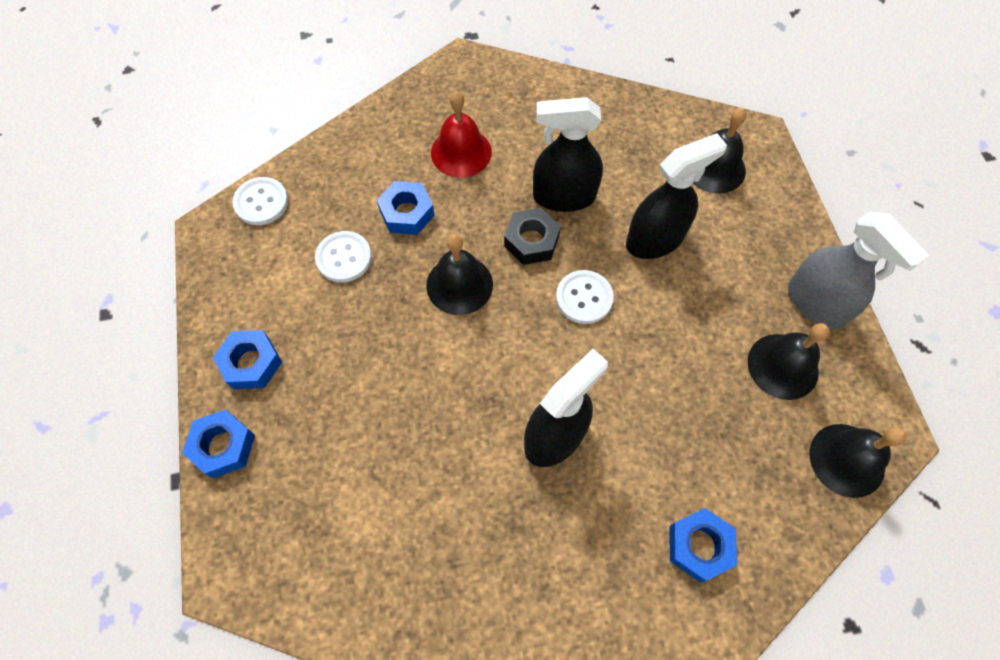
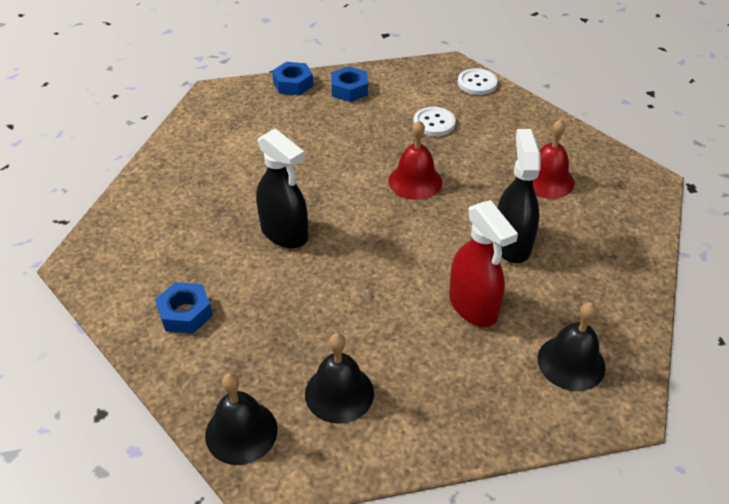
camera: 90 degrees right, 20 degrees down
(407, 213) = (479, 152): blue nut -> none
(459, 285) = (415, 181): black bell -> red bell
(531, 241) = (461, 222): black nut -> none
(584, 298) = (407, 254): white button -> none
(655, 239) = (473, 306): black spray bottle -> red spray bottle
(816, 303) = (409, 433): grey spray bottle -> none

